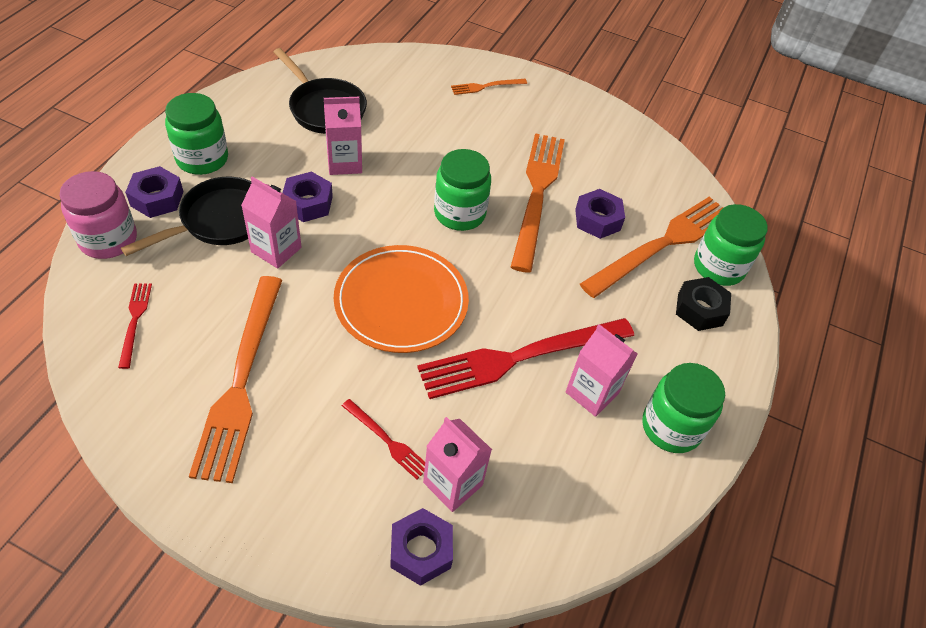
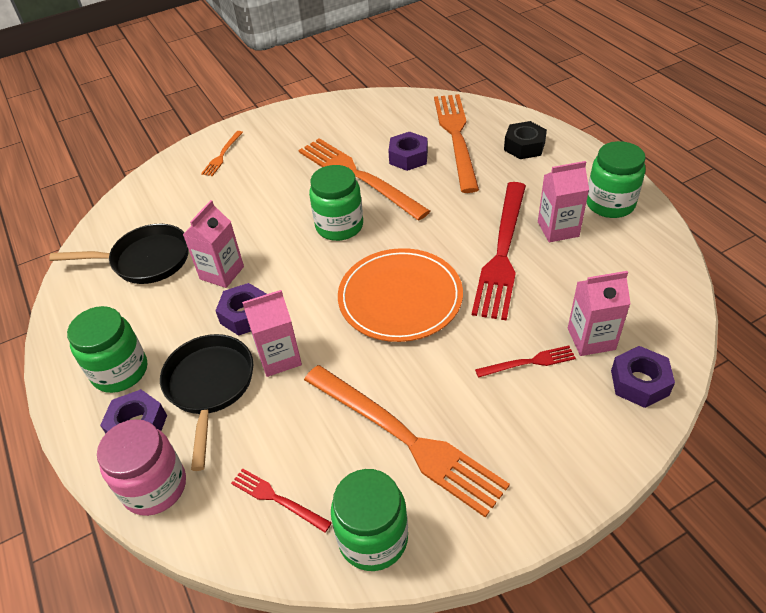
camera: 45 degrees left, 5 degrees down
(718, 267) = (495, 122): green jar -> green jar (373, 538)

